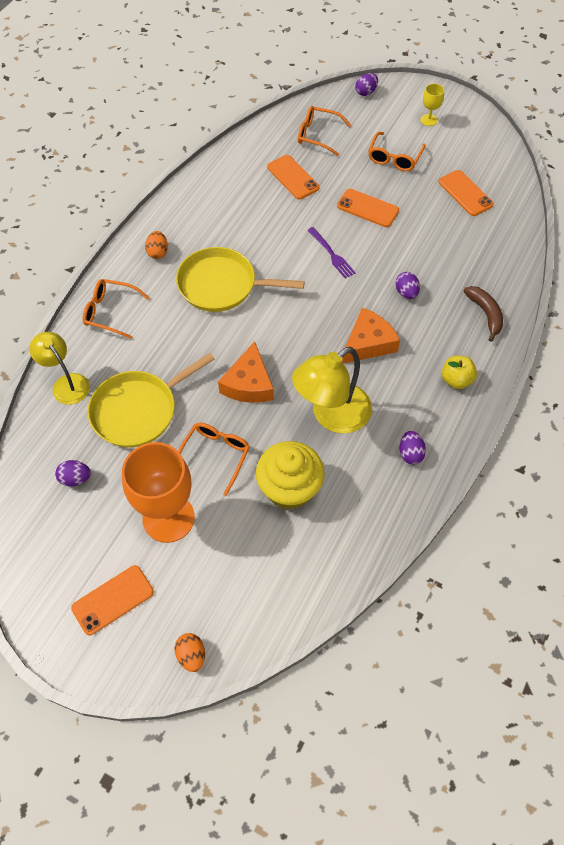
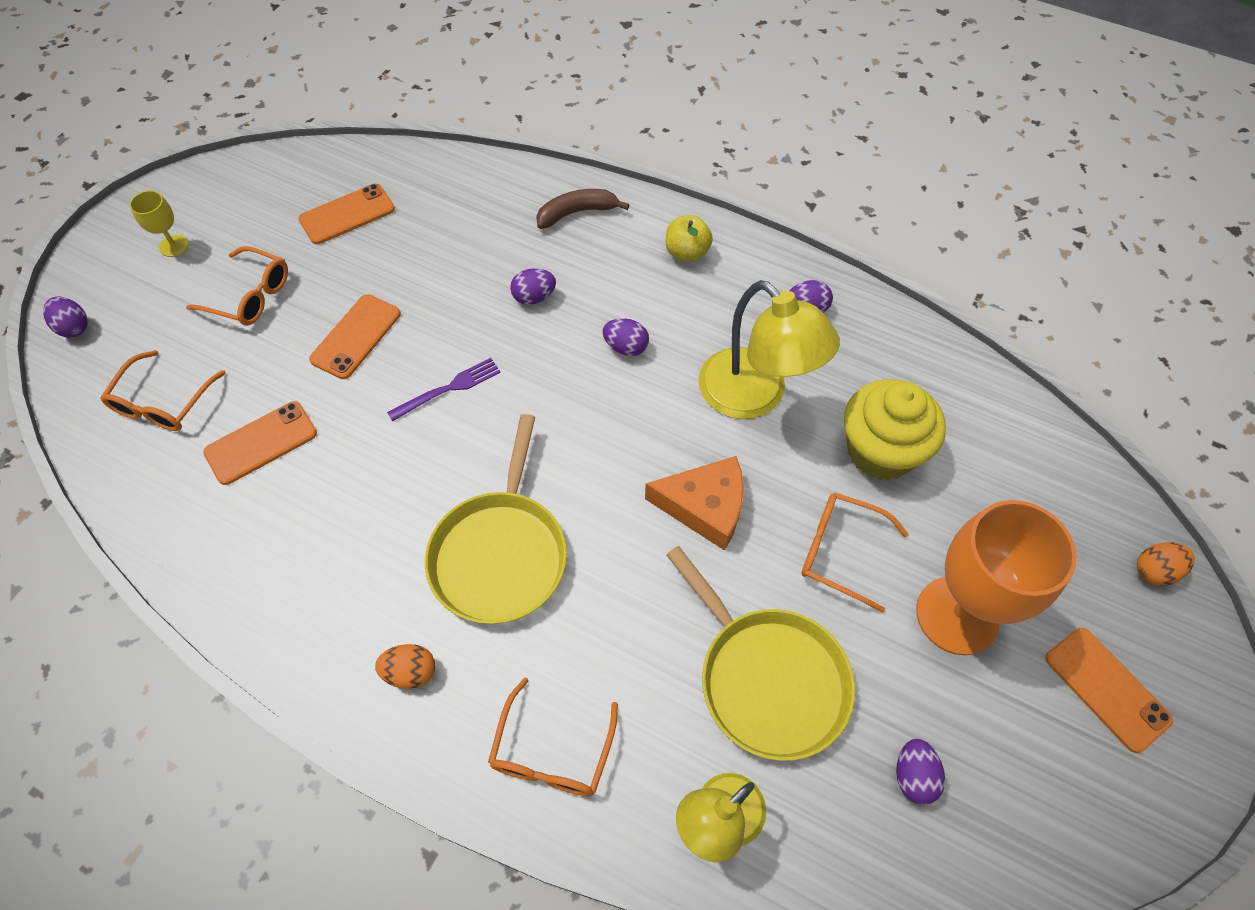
camera: 90 degrees left, 0 degrees up
(368, 343) = (626, 347): orange cheese -> purple egg

